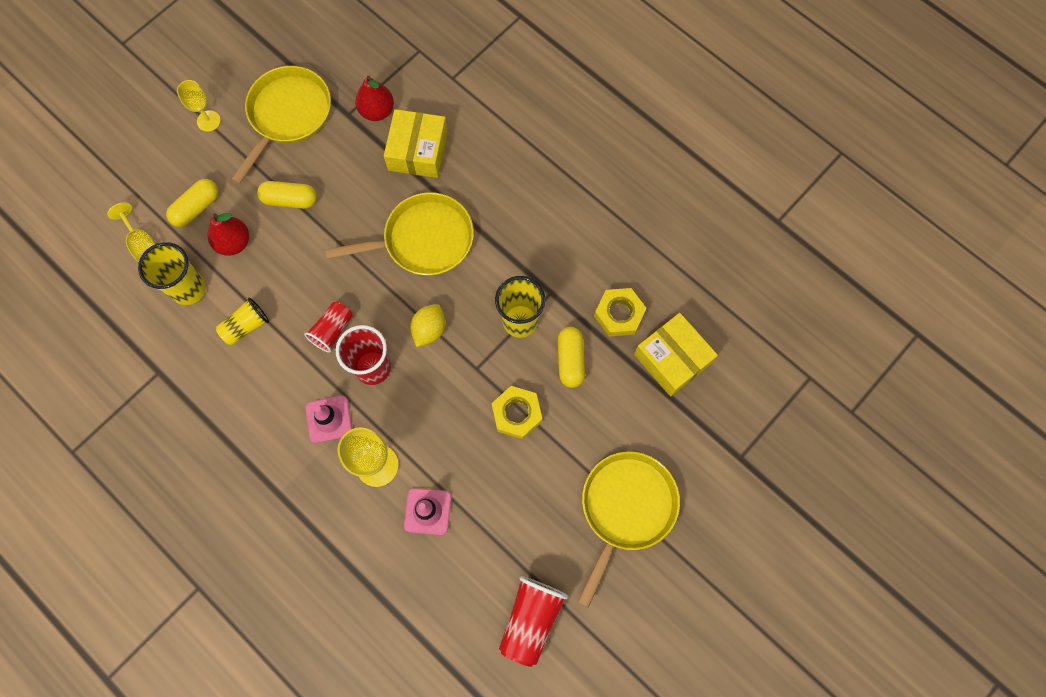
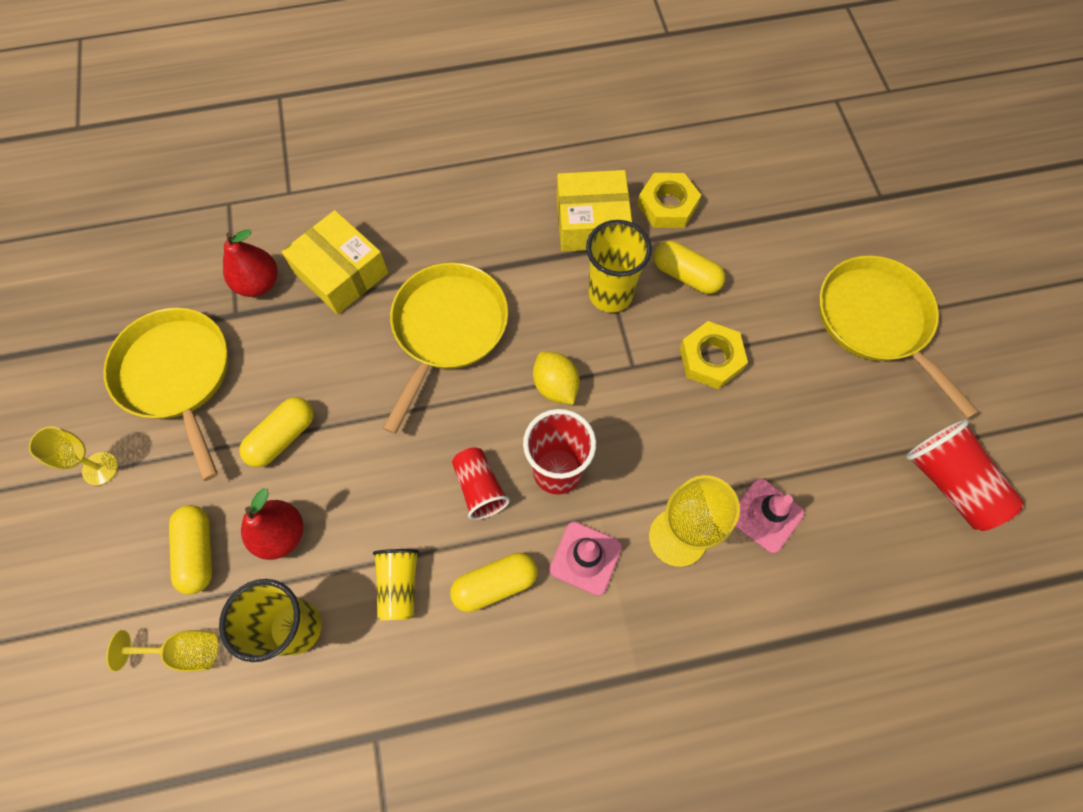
camera: 55 degrees left, 5 degrees down
(280, 378) = (495, 584): none -> yellow capsule
(672, 359) = (745, 190): yellow box -> yellow box (591, 222)

